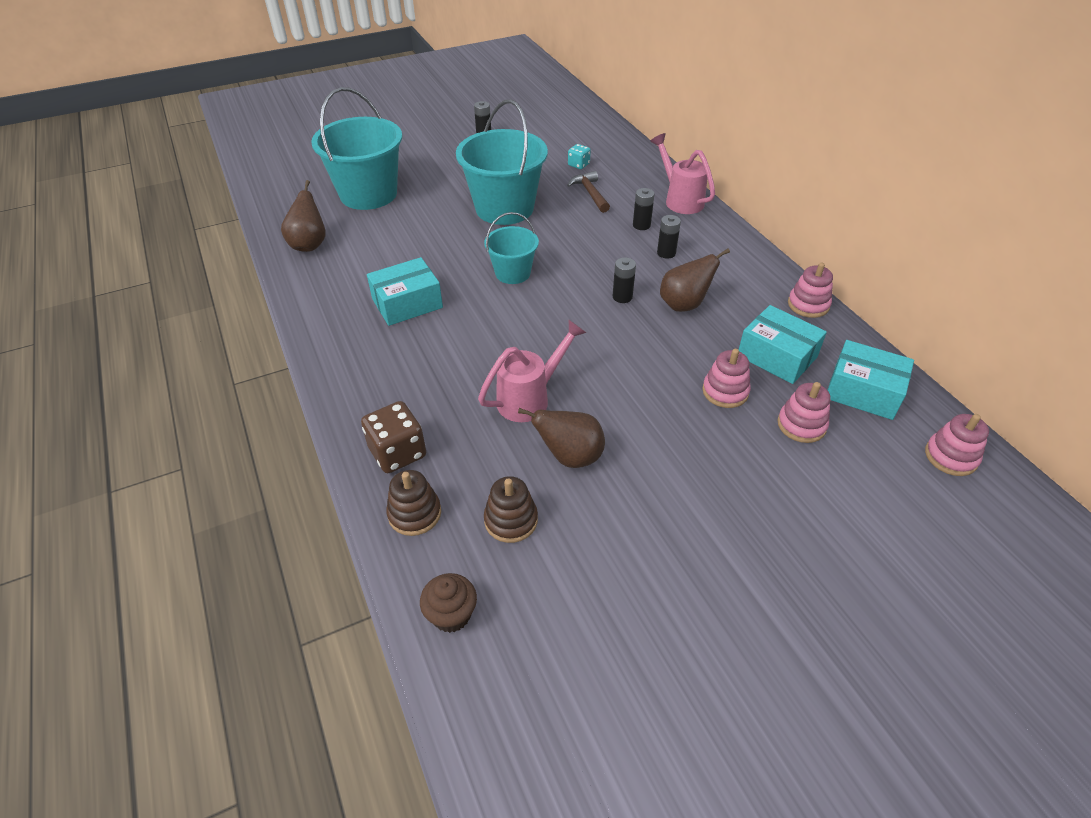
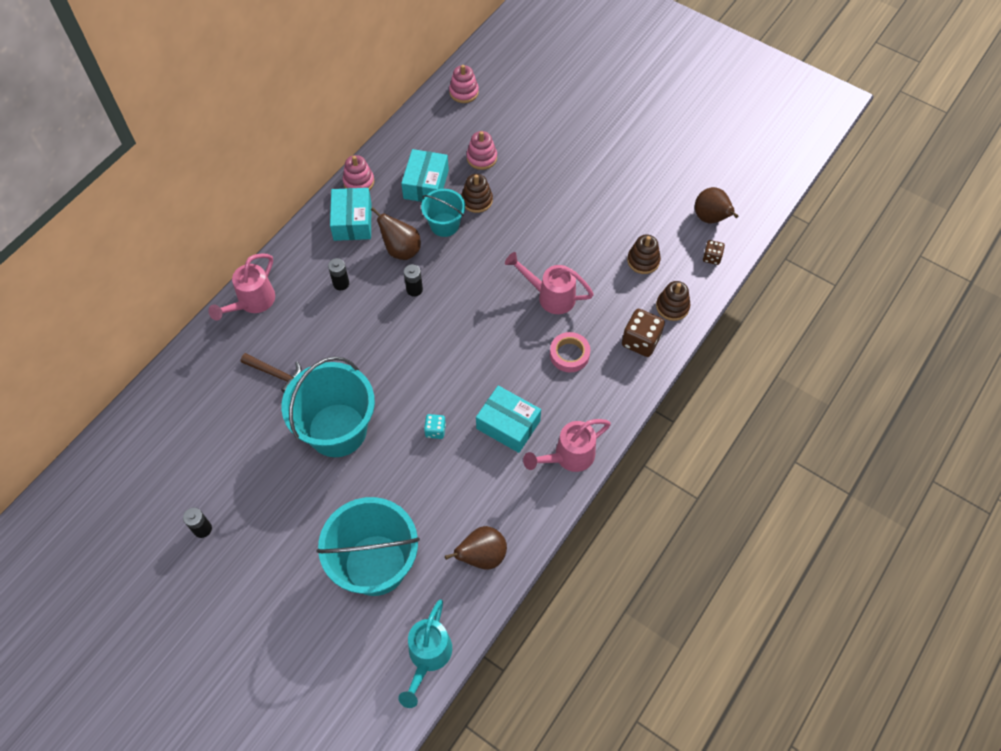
camera: 120 degrees left, 15 degrees up
(272, 196) = (427, 657): none -> turquoise watering can
(331, 329) = (568, 457): none -> pink watering can
(440, 380) = (569, 354): none -> pink tape
(451, 615) = (711, 257): brown cupcake -> brown dice
(513, 273) = (427, 373): turquoise bucket -> turquoise bucket (444, 225)
(570, 456) = (581, 254): brown pear -> brown pear (711, 218)
(578, 165) = (226, 407): turquoise dice -> turquoise dice (435, 430)
(590, 193) = (276, 374): brown hammer -> brown hammer turned 105 degrees counterclockwise
(641, 225) = (309, 315): black battery -> none
(725, 391) = (477, 200): pink stacking toy -> brown stacking toy
(863, 392) = (433, 137): turquoise box -> turquoise box (352, 221)

